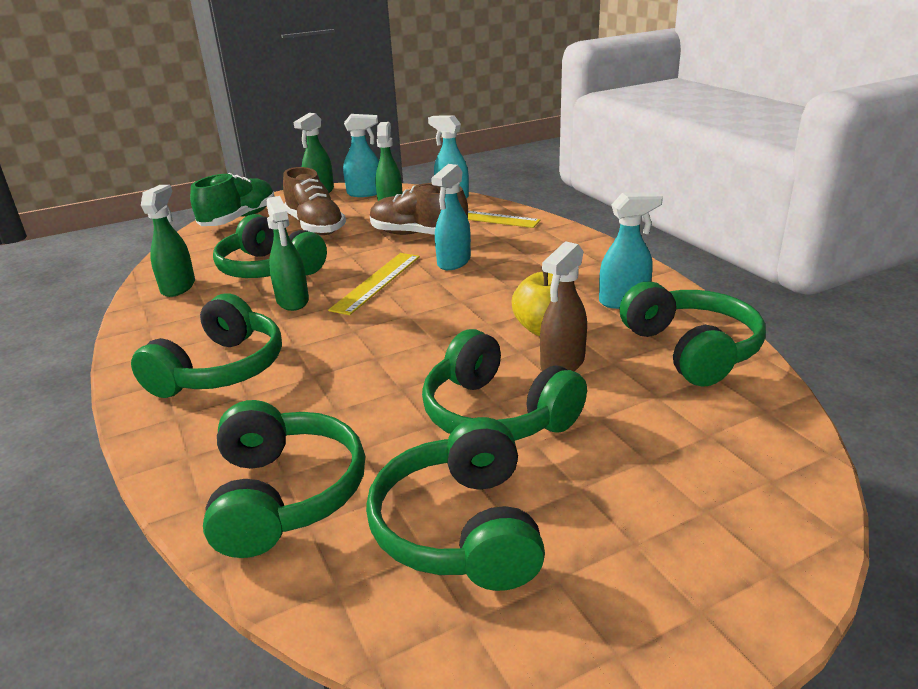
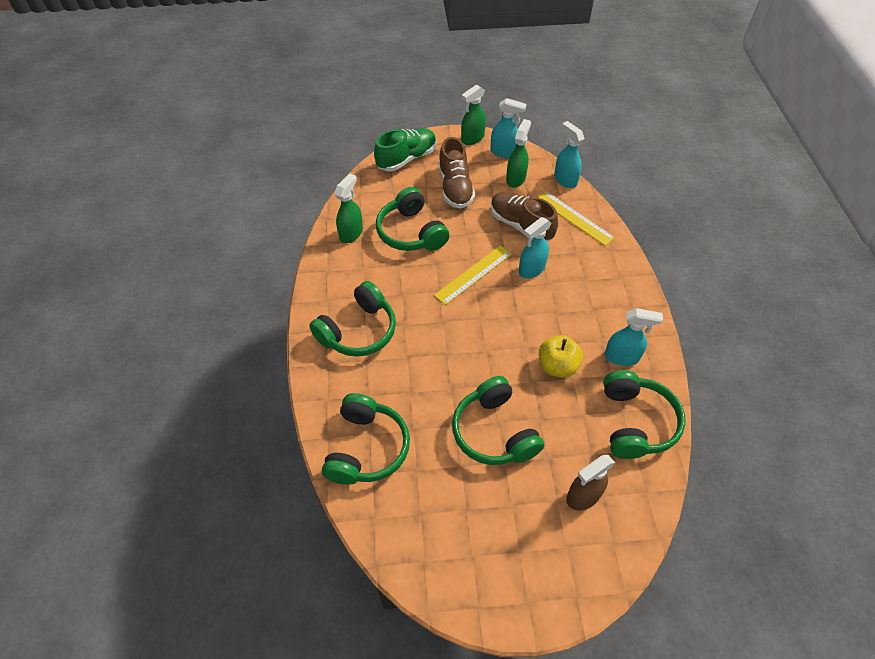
camera: 20 degrees right, 25 degrees up
(293, 301) = (415, 276): green spray bottle -> none
(461, 528) = (442, 506): green headphones -> none
(562, 364) = (551, 404): brown spray bottle -> brown spray bottle (583, 496)

